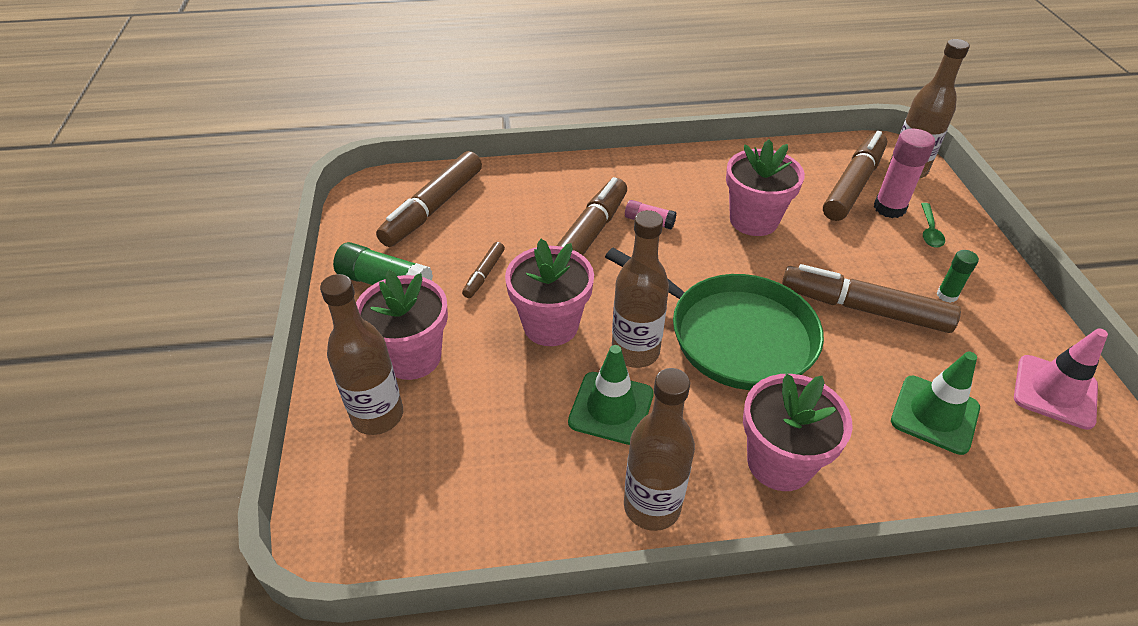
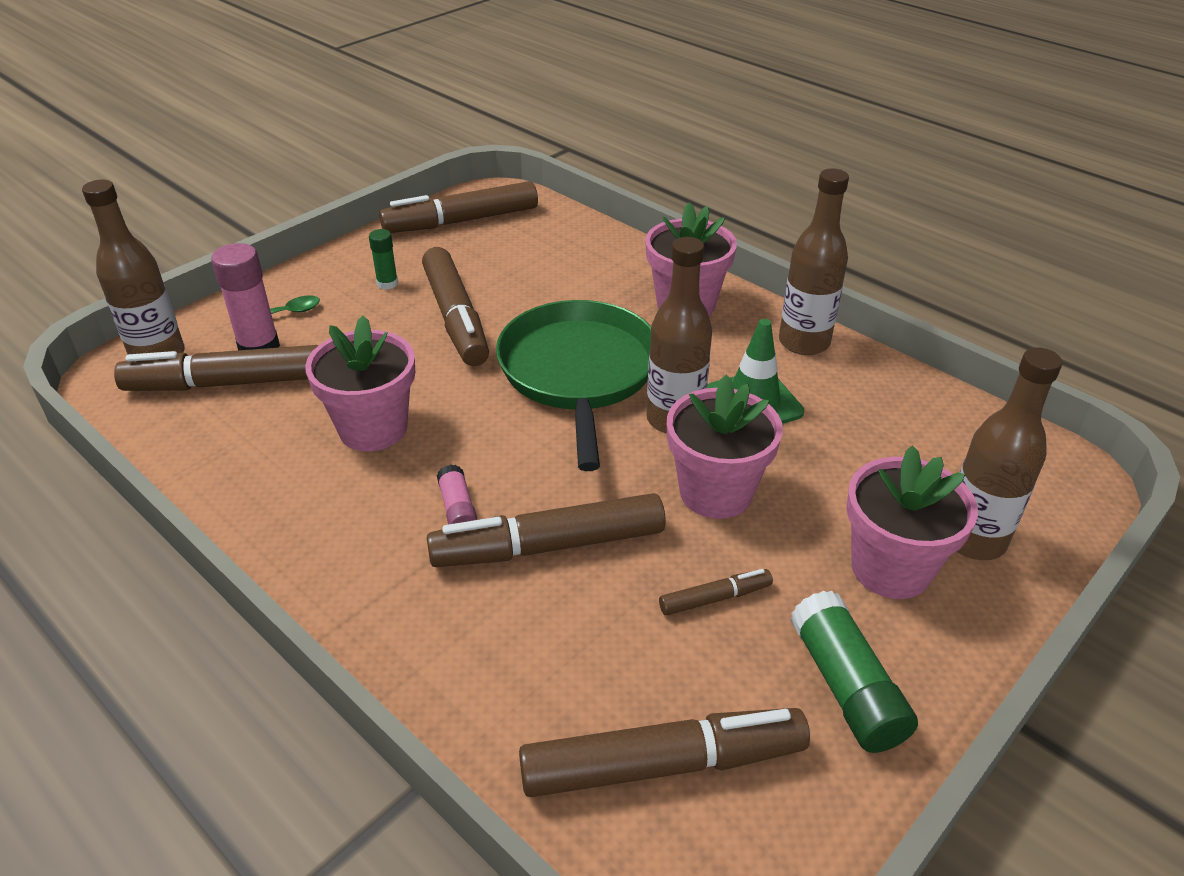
camera: 130 degrees left, 5 degrees down
(934, 414) = (548, 258): green traffic cone -> none
(1055, 392) = (461, 221): pink traffic cone -> brown marker

